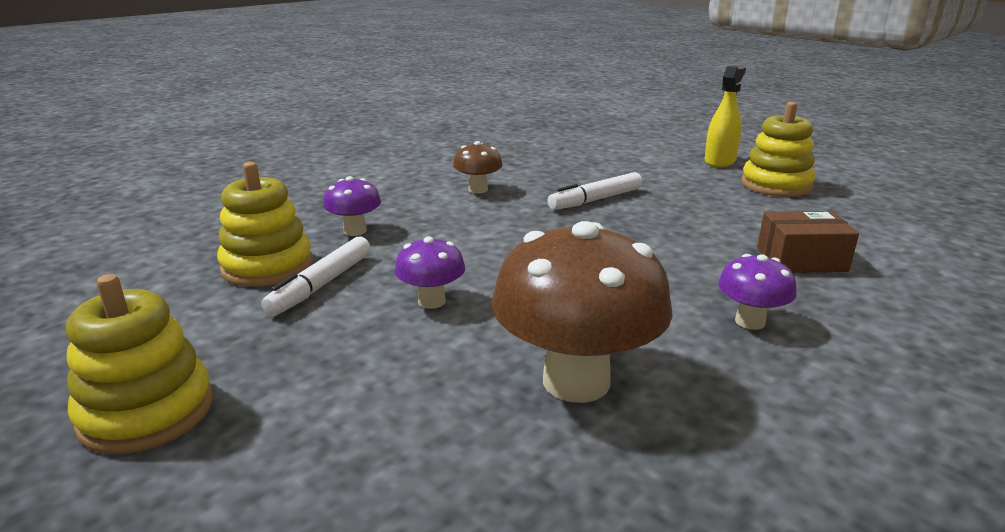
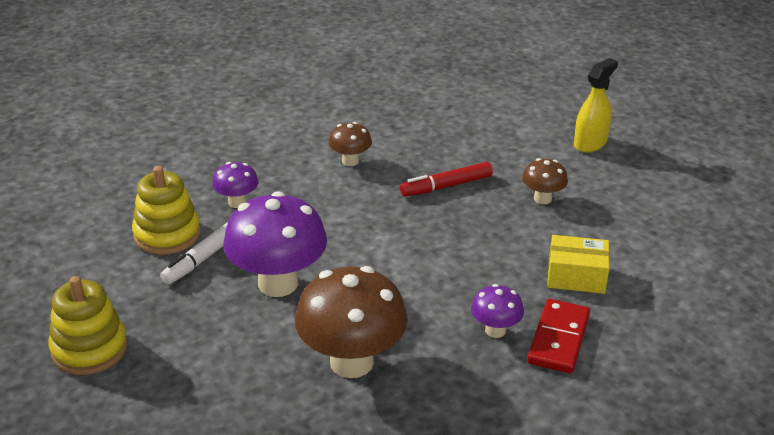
camera: 10 degrees right, 10 degrees up
(431, 301) = (278, 283): purple mushroom -> purple mushroom, size x2.02
(595, 200) = (446, 186): white marker -> red marker
(706, 201) = (542, 199): none -> brown mushroom
(776, 185) = (620, 184): yellow stacking toy -> none
(801, 260) = (576, 276): brown box -> yellow box
(837, 322) = (558, 339): none -> red domino

